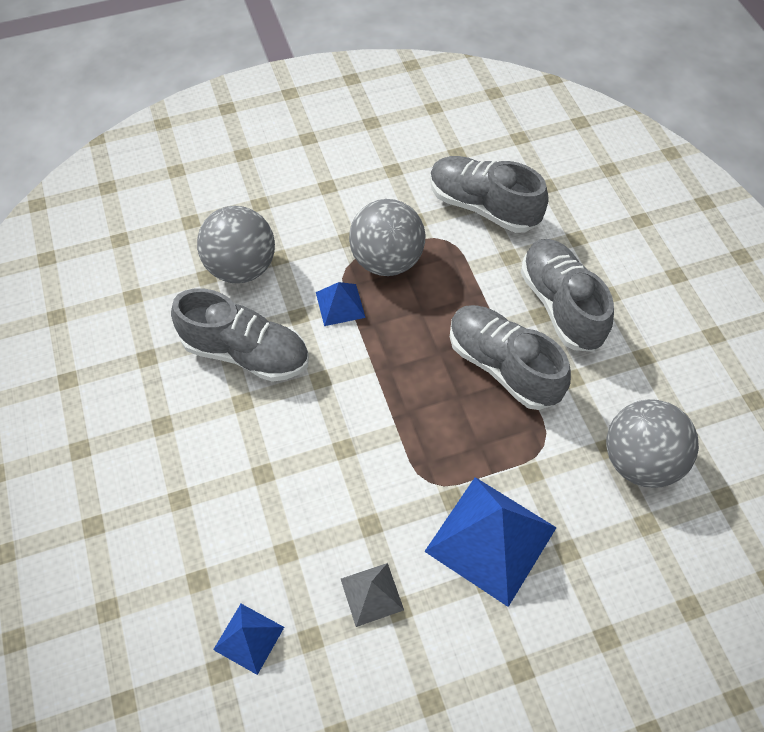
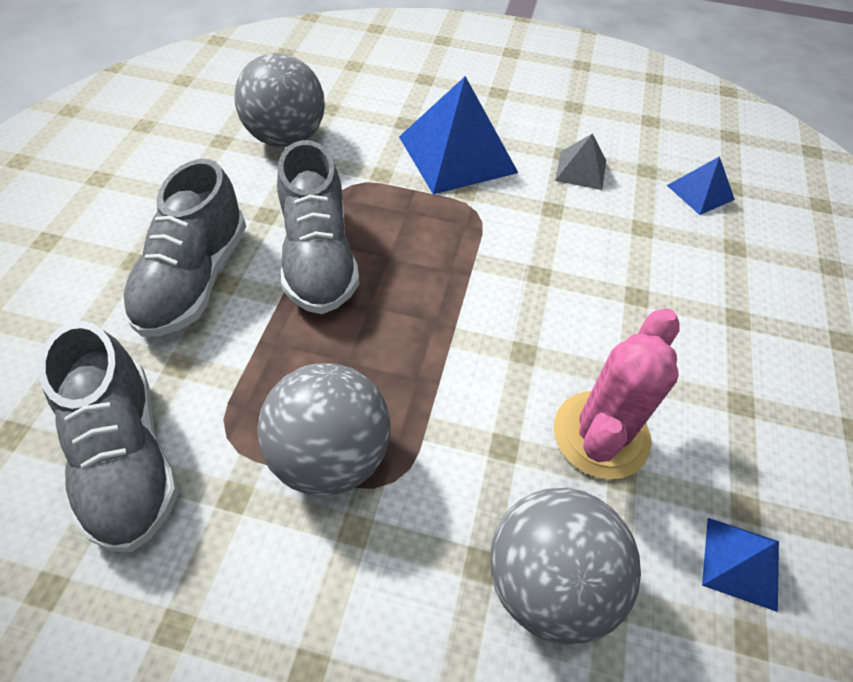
camera: 150 degrees left, 5 degrees down
(246, 353) = (601, 434): grey shoe -> pink cactus
(340, 305) = (440, 428): blue pyramid -> blue pyramid (741, 562)

